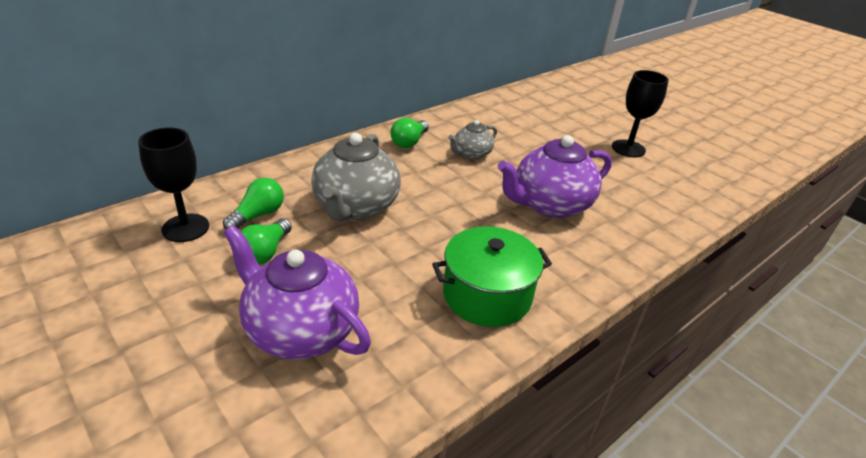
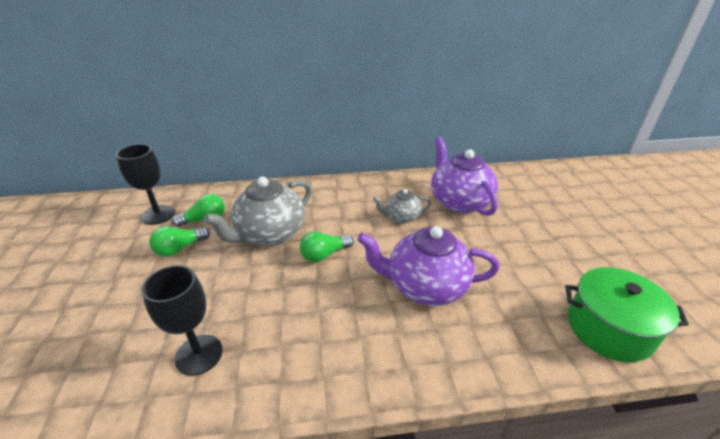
camera: 35 degrees right, 0 degrees up
(300, 330) = (136, 317): purple teapot -> purple teapot (459, 202)
(409, 142) = (362, 193): green light bulb -> green light bulb (324, 254)
(487, 295) = (284, 349): green pot -> green pot (609, 328)
(628, 148) = (567, 255): black goblet -> black goblet (199, 354)

